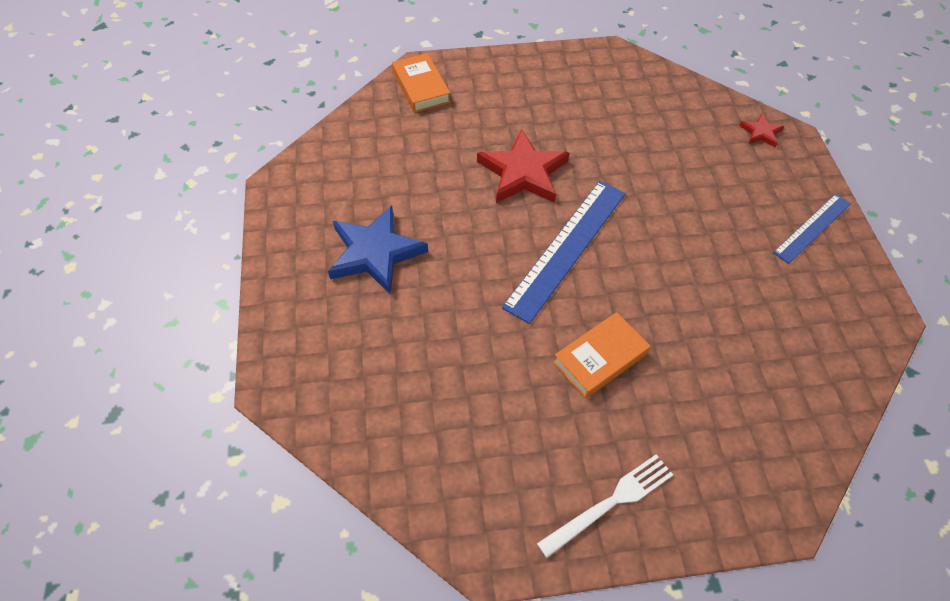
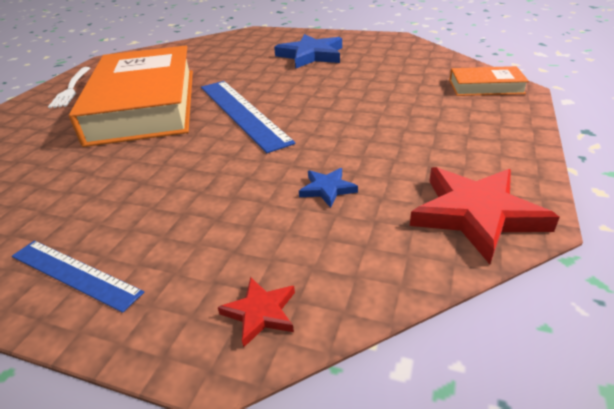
camera: 120 degrees right, 20 degrees down
(523, 172) = (340, 111): red star -> red star (476, 214)
(600, 358) = (144, 104): orange book -> orange book, size x2.40
(645, 142) = (327, 189): none -> blue star
(812, 227) = (75, 273): blue ruler -> blue ruler turned 45 degrees counterclockwise

